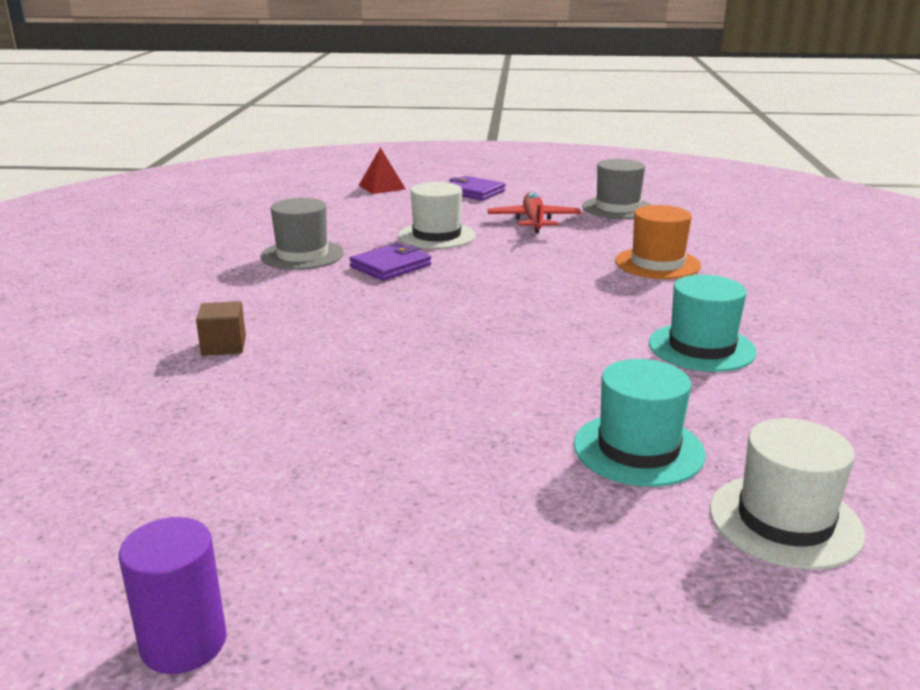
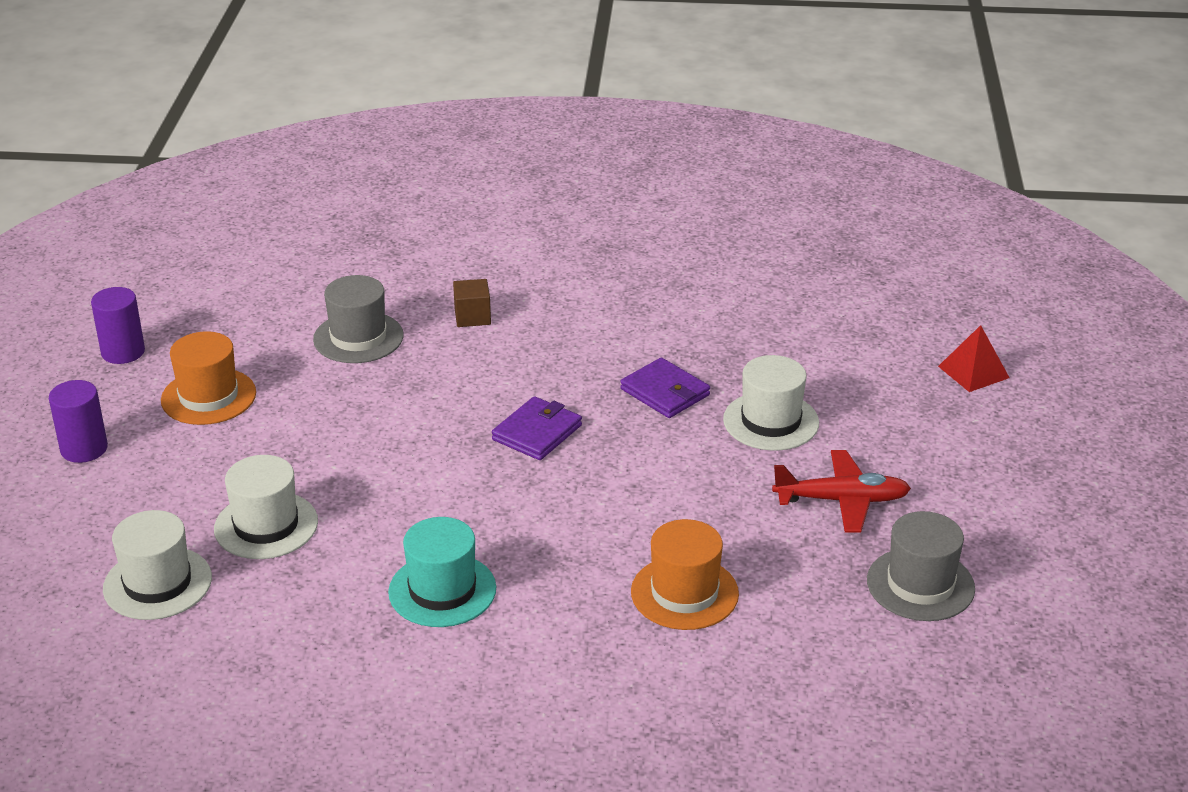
camera: 90 degrees right, 10 degrees up
(302, 255) = (695, 334): grey hat -> grey hat (358, 337)
(351, 523) = (208, 397): none -> orange hat
(473, 192) = (970, 451): purple wallet -> purple wallet (537, 432)
(490, 648) = (84, 449): none -> purple cylinder
(638, 449) = (266, 525): turquoise hat -> white hat

